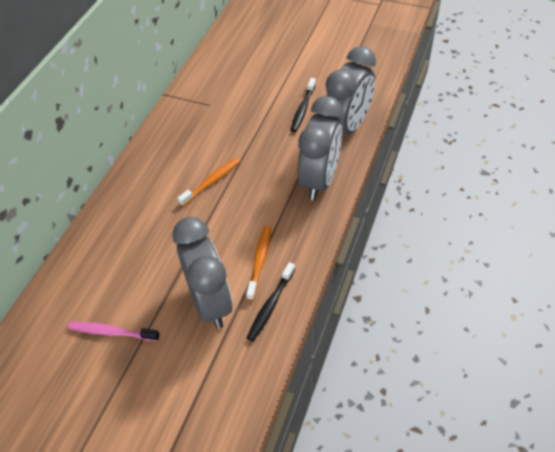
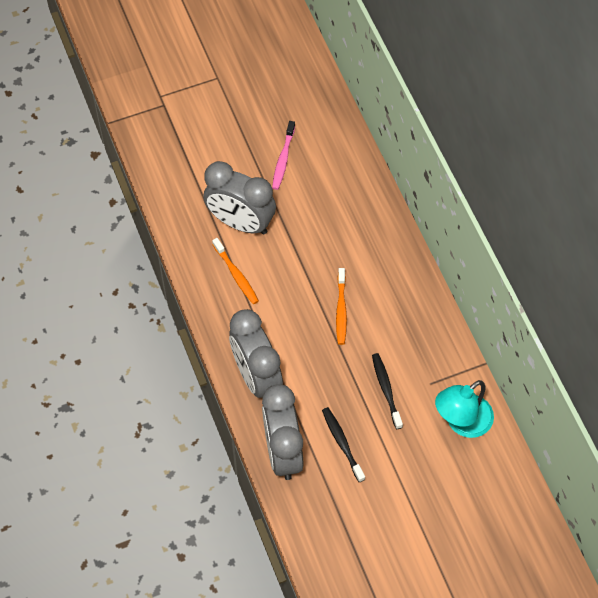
camera: 135 degrees right, 10 degrees up
(111, 332) = (283, 159): pink toothbrush -> pink toothbrush turned 135 degrees clockwise
(218, 76) = (461, 422): none -> turquoise lamp
(270, 305) = (198, 250): black toothbrush -> black toothbrush (386, 390)

